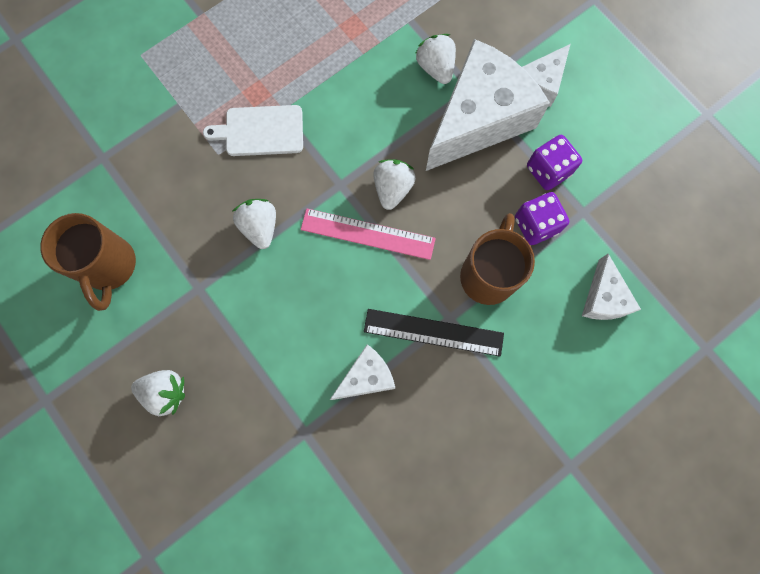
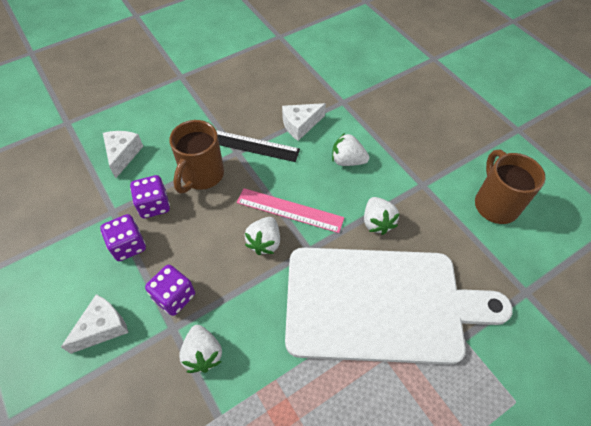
camera: 175 degrees left, 20 degrees down
(166, 392) = (436, 127): white strawberry -> white strawberry (347, 161)
(261, 131) = (380, 303): white cutting board -> white cutting board, size x2.37
(479, 119) = (174, 297): white cheese -> purple dice

